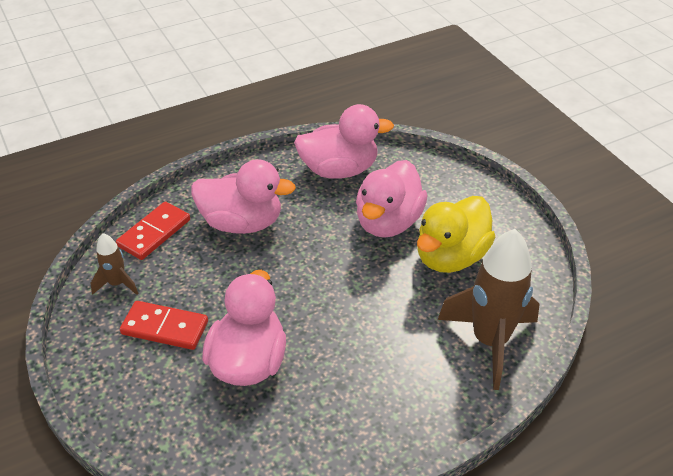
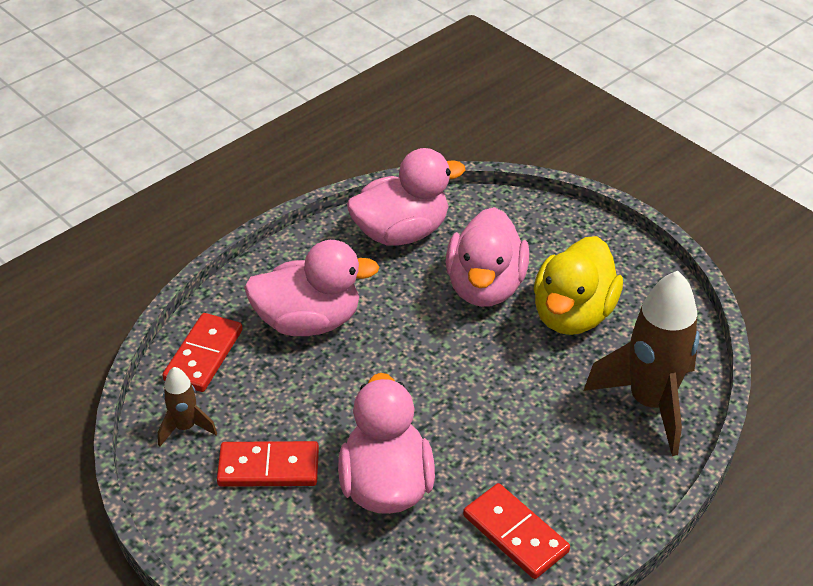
camera: 15 degrees left, 0 degrees up
(336, 425) = (515, 534): none -> red domino

